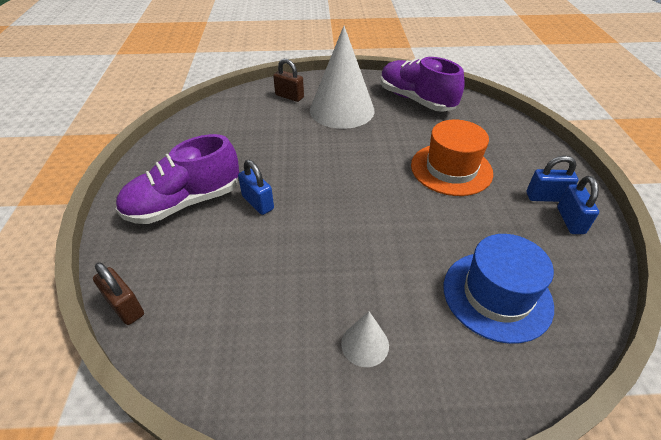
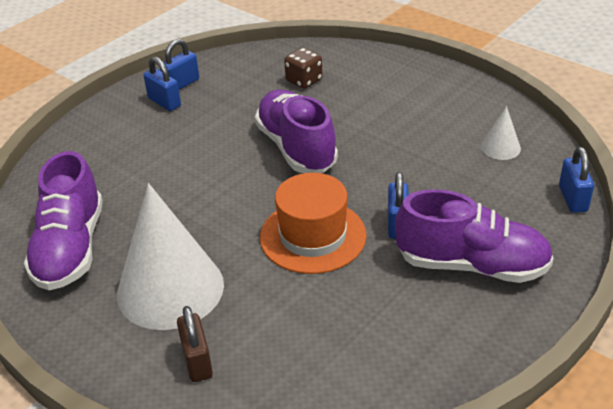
camera: 135 degrees left, 5 degrees down
(125, 307) = (572, 199): brown padlock -> blue padlock
(365, 344) = (416, 101): white cone -> white cone (500, 147)
(397, 218) = (296, 148): none -> purple shoe
(451, 169) = (187, 157): orange hat -> orange hat (313, 236)
(497, 295) = (304, 81): blue hat -> brown dice

